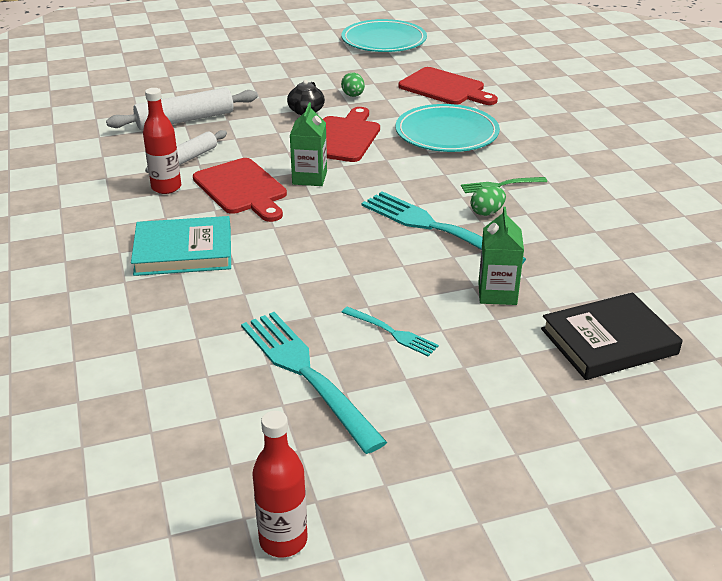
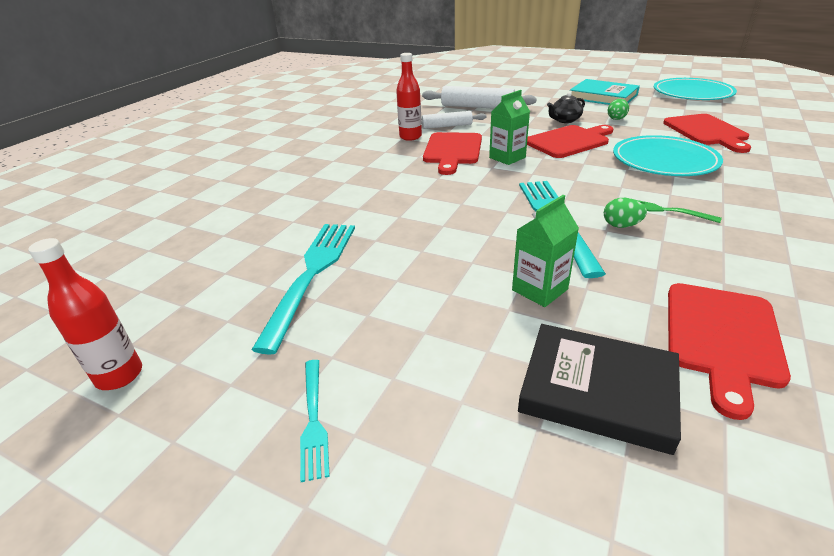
camera: 45 degrees right, 0 degrees up
(183, 251) = (364, 172): turquoise book -> turquoise book (603, 97)
(392, 332) = (409, 277): turquoise fork -> turquoise fork (314, 420)
(632, 272) = (722, 338): none -> red cutting board

